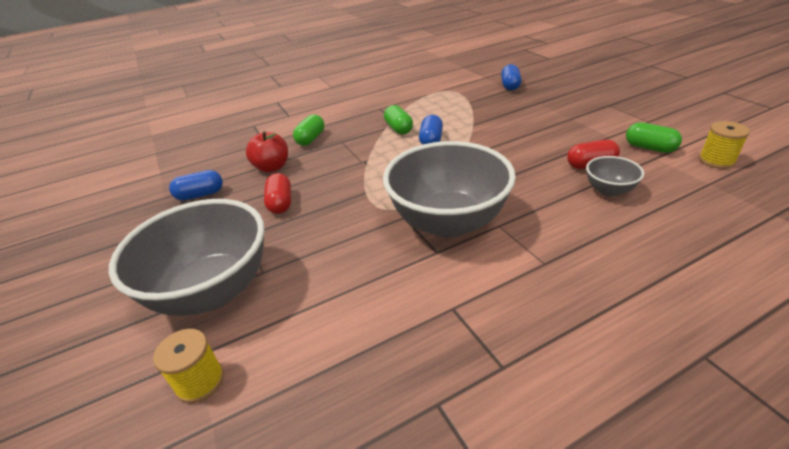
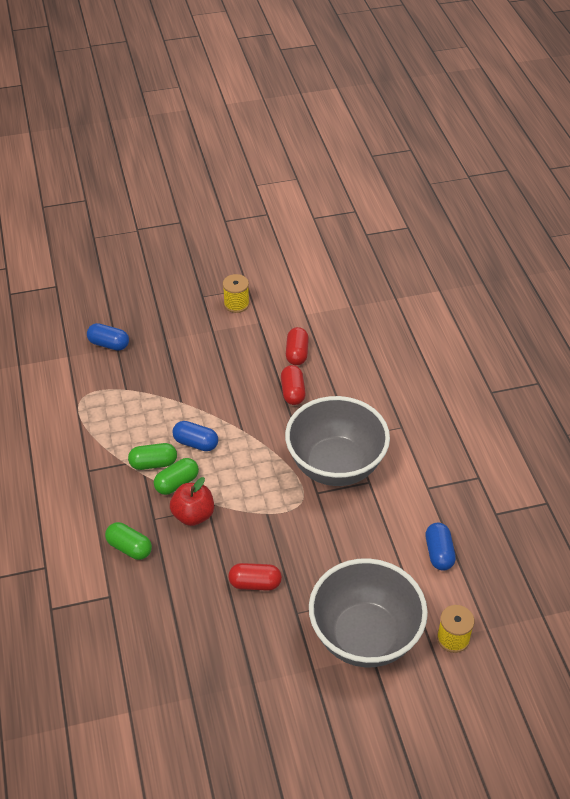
camera: 80 degrees left, 10 degrees up
(200, 195) = (205, 659): blue capsule -> blue capsule (439, 553)
(272, 167) = (178, 589): red apple -> red apple (193, 515)
(533, 174) = (292, 392): none -> red capsule
(609, 190) = (335, 359): grey bowl -> none
(649, 148) = (290, 310): green capsule -> green capsule (177, 483)
(716, 160) = (325, 286): yellow spool -> yellow spool (236, 304)

